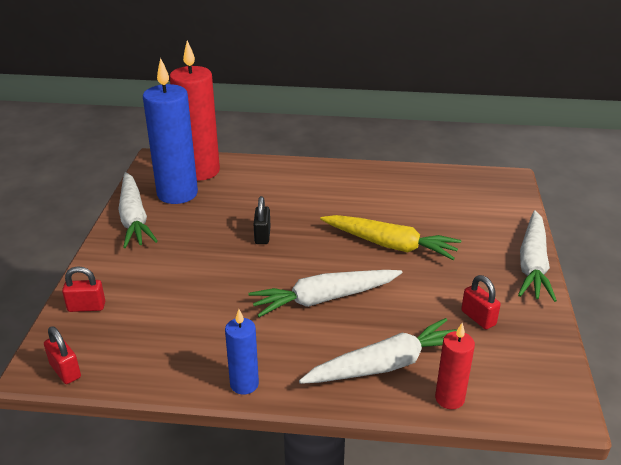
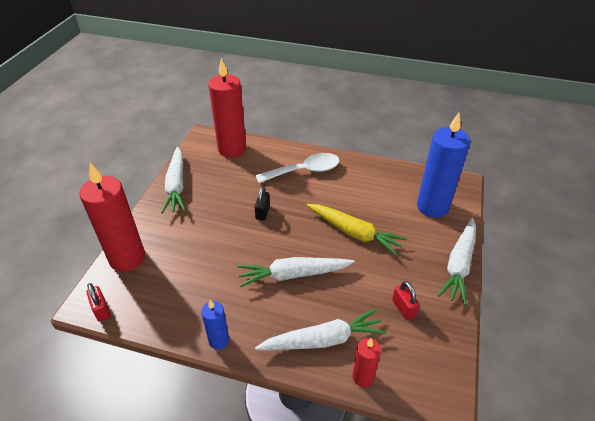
camera: 10 degrees right, 10 degrees up
(86, 307) = (127, 258): red padlock -> red candle
(177, 194) = (211, 167): blue candle -> blue candle (432, 207)
(305, 185) = (304, 171): none -> white spoon

